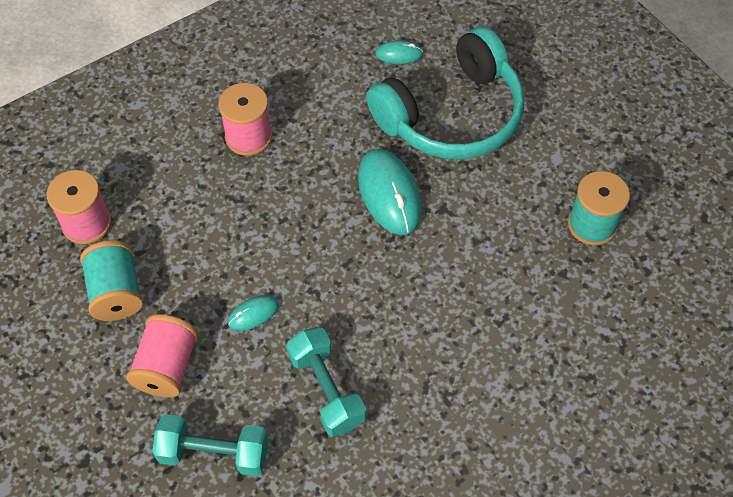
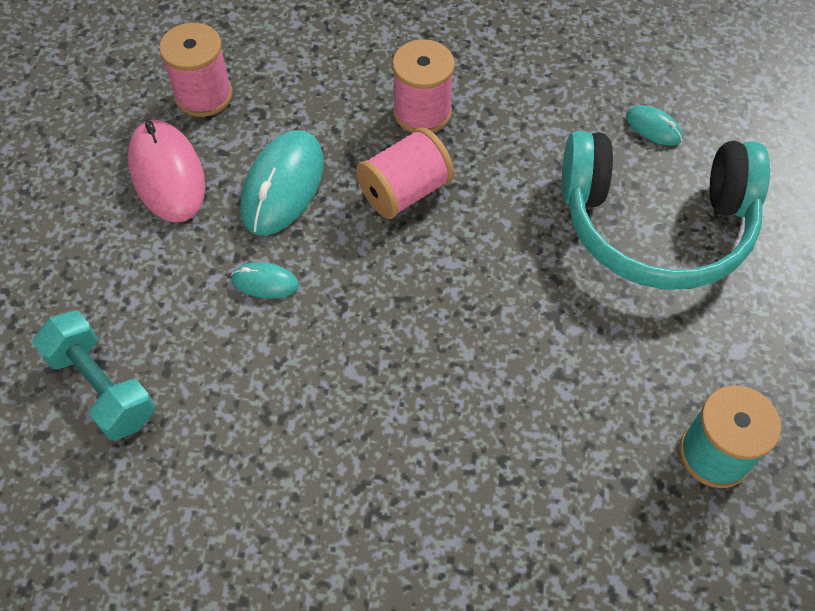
camera: 40 degrees right, 0 degrees up
(116, 293) = (167, 174): turquoise spool -> pink mouse
(167, 367) = (143, 273): pink spool -> pink spool (404, 192)
(326, 390) = (260, 410): turquoise dumbbell -> none
(389, 194) = (510, 260): turquoise mouse -> turquoise mouse (283, 186)

